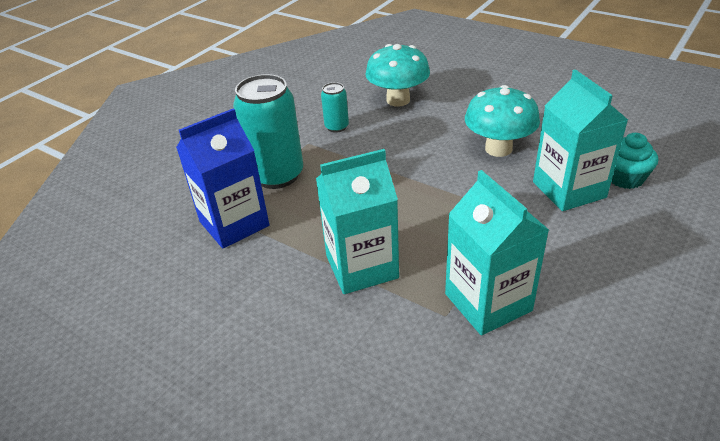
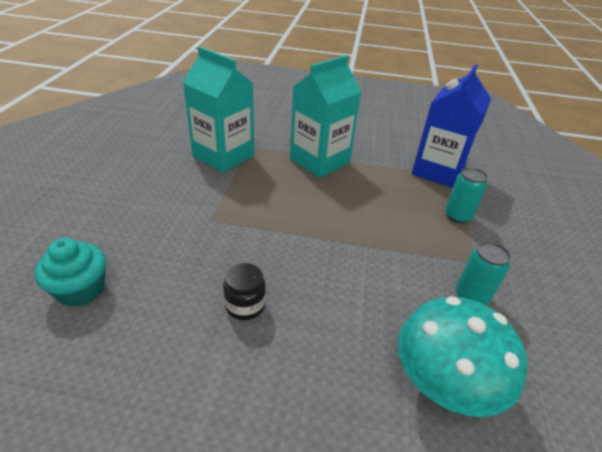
camera: 150 degrees right, 0 degrees up
(277, 175) = (458, 216): turquoise can -> turquoise can, size x0.49
(498, 149) = (245, 305): turquoise mushroom -> black jar
(569, 190) = (155, 258): turquoise carton -> none

